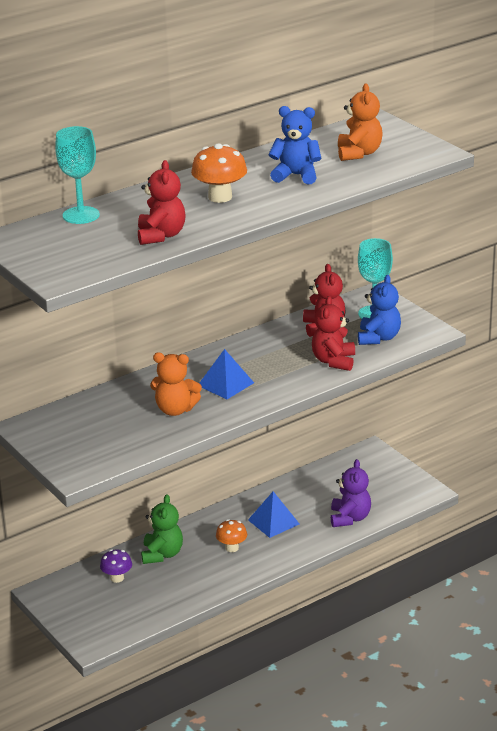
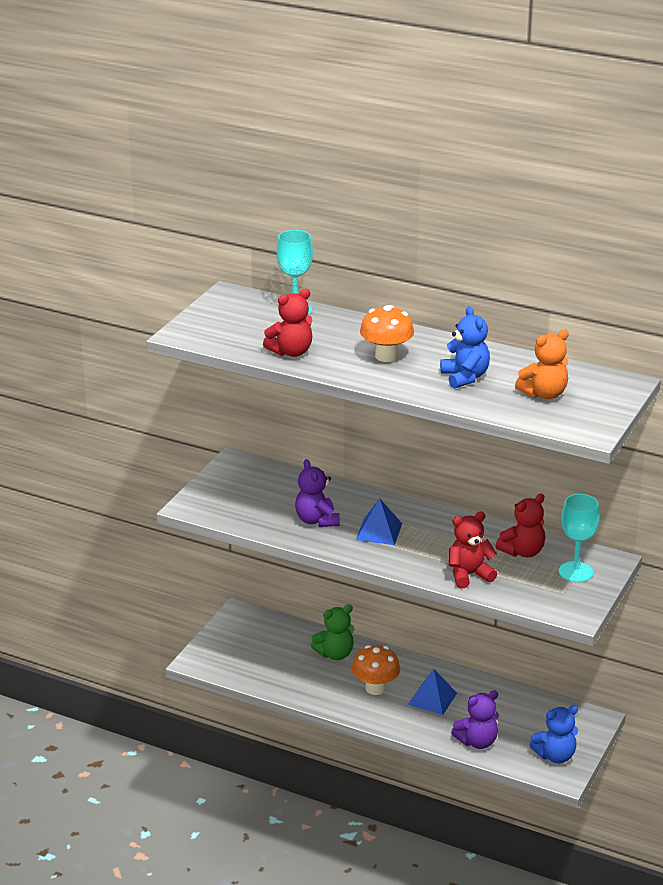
camera: 60 degrees right, 0 degrees up
(117, 578) = (285, 642): purple mushroom -> none
(175, 410) = (317, 520): orange teddy bear -> purple teddy bear
(232, 548) = (375, 688): orange mushroom -> orange mushroom, size x1.56
(378, 338) = (534, 587): blue teddy bear -> blue teddy bear (555, 756)

